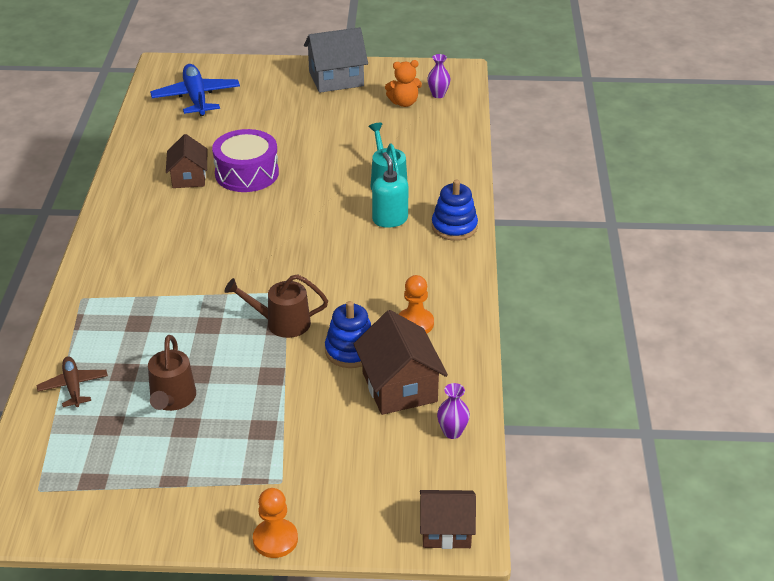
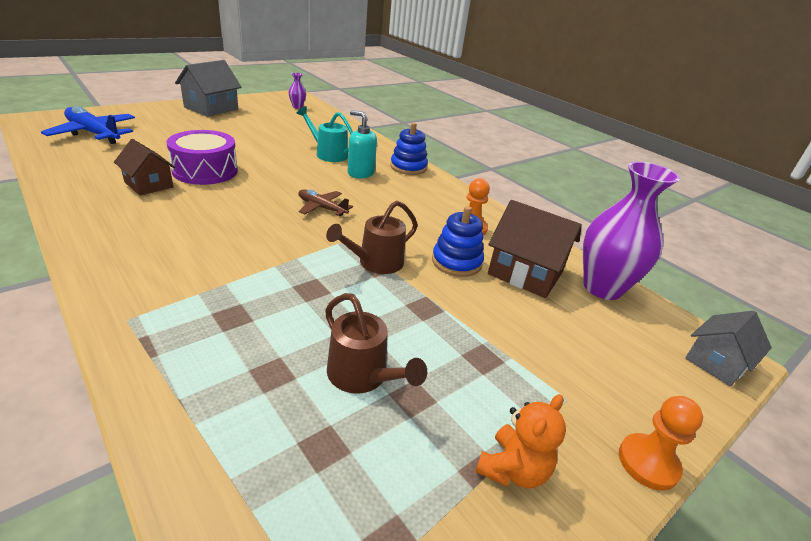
camera: 45 degrees left, 5 degrees down
(73, 386) = (221, 425): brown plane -> brown plane (321, 208)
(404, 103) = (280, 113): orange teddy bear -> orange teddy bear (512, 469)
(446, 530) = (716, 362): brown house -> grey house
(452, 432) = (602, 288): purple vase -> purple vase, size x2.28

